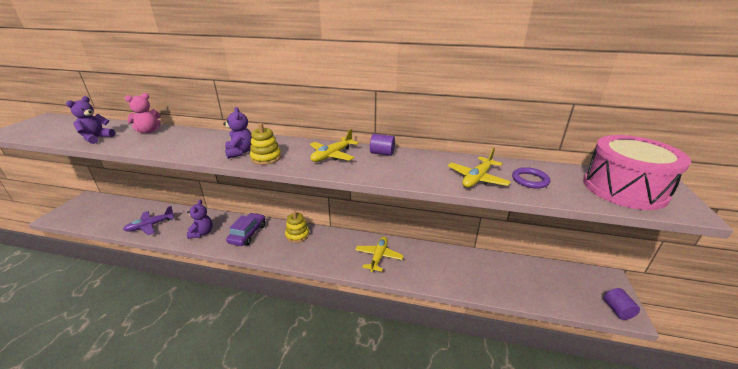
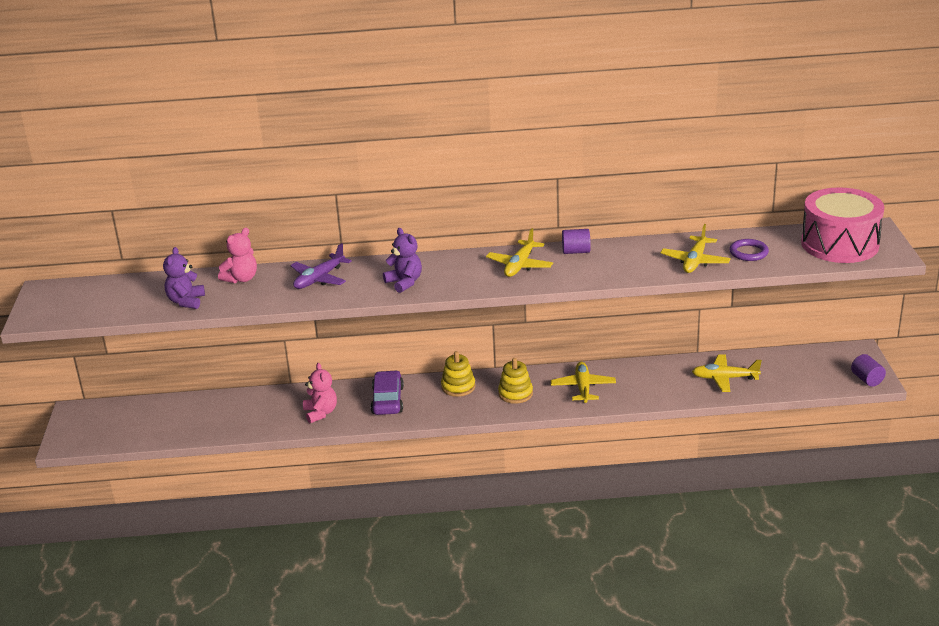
camera: 15 degrees left, 0 degrees up
(150, 226) = (233, 421): purple plane -> purple plane (319, 279)
(202, 233) = (320, 413): purple teddy bear -> pink teddy bear
(266, 158) = (444, 283): yellow stacking toy -> yellow stacking toy (515, 394)
(489, 276) = (724, 378): none -> yellow plane

